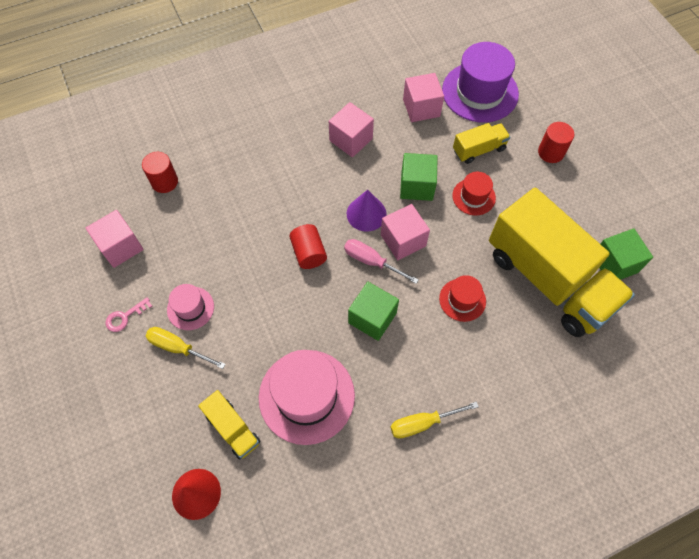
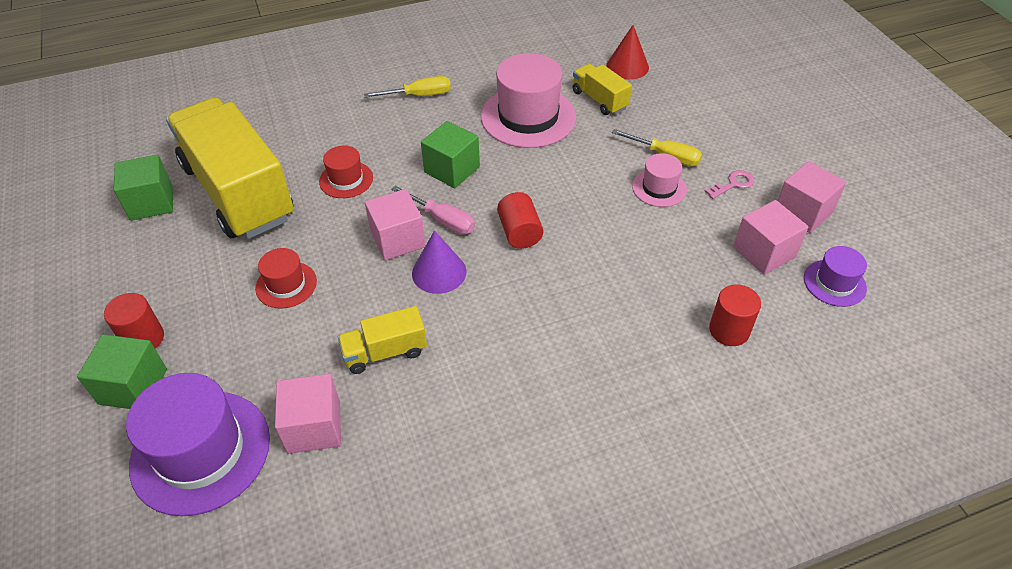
camera: 175 degrees left, 15 degrees down
(78, 223) = (834, 283): none -> purple hat
(351, 140) = (443, 378): pink cube -> pink cube (803, 212)
(416, 186) = (360, 303): green cube -> green cube (133, 386)
(479, 150) = (249, 349): yellow truck -> yellow truck (385, 352)

